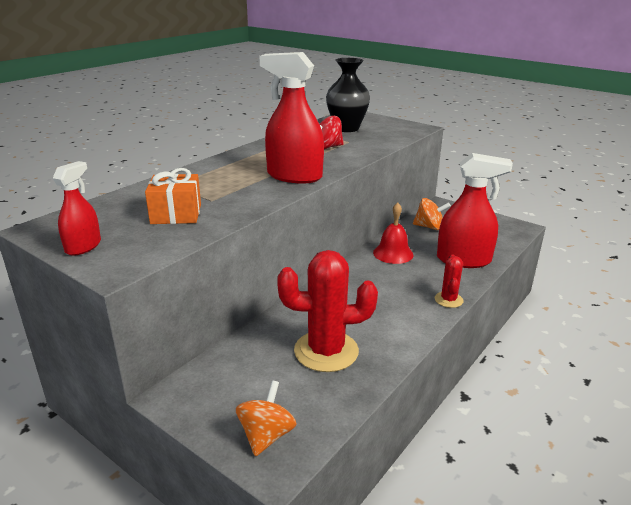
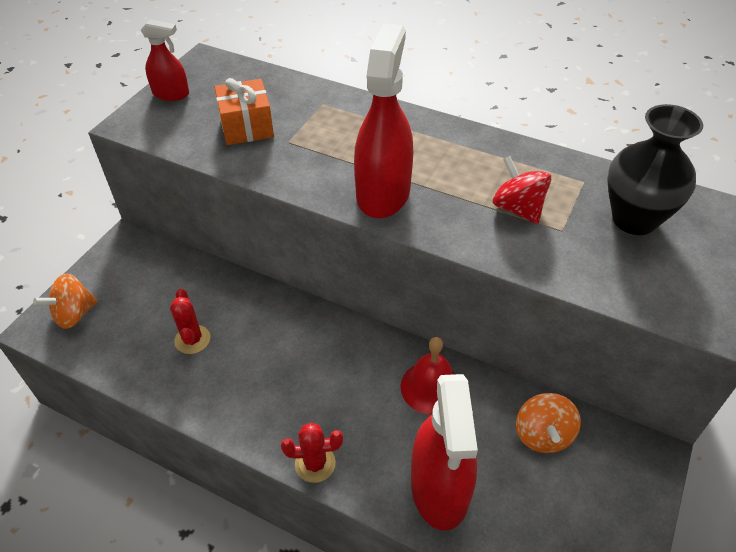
camera: 80 degrees right, 20 degrees up
(266, 435) = (74, 314): orange spinning top -> orange spinning top turned 135 degrees clockwise
(326, 351) = (192, 339): red cactus -> red cactus, size x0.50

